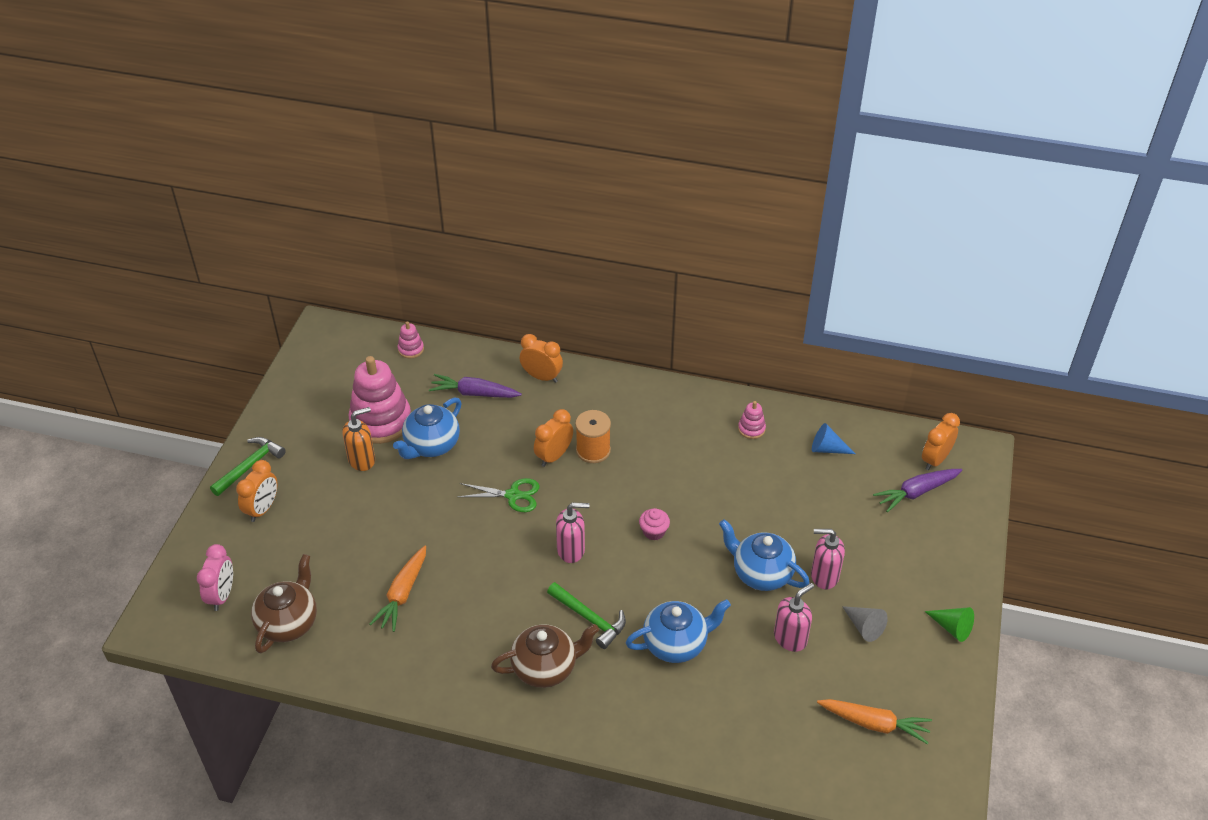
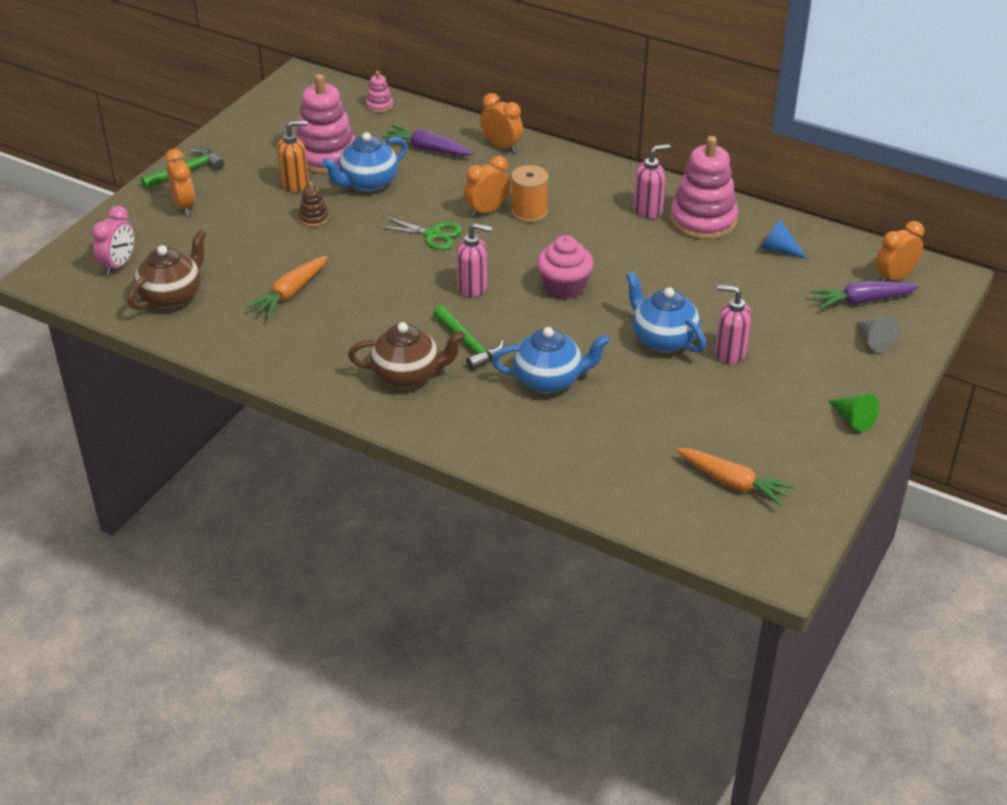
camera: 15 degrees right, 5 degrees down
(262, 509) = (184, 206): orange clock -> orange clock turned 60 degrees counterclockwise
(394, 498) = (314, 218): none -> brown stacking toy
(654, 531) = (564, 287): pink cupcake -> pink cupcake, size x1.70
(751, 429) = (703, 221): pink stacking toy -> pink stacking toy, size x2.25
(790, 638) = (672, 397): pink soap dispenser -> pink soap dispenser (648, 210)
(864, 627) = (755, 401): grey cone -> grey cone (873, 341)

